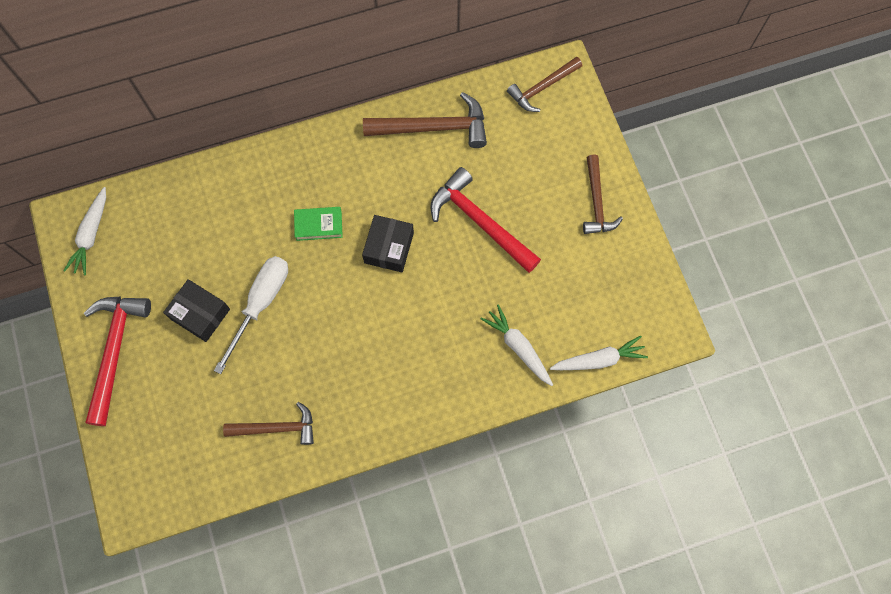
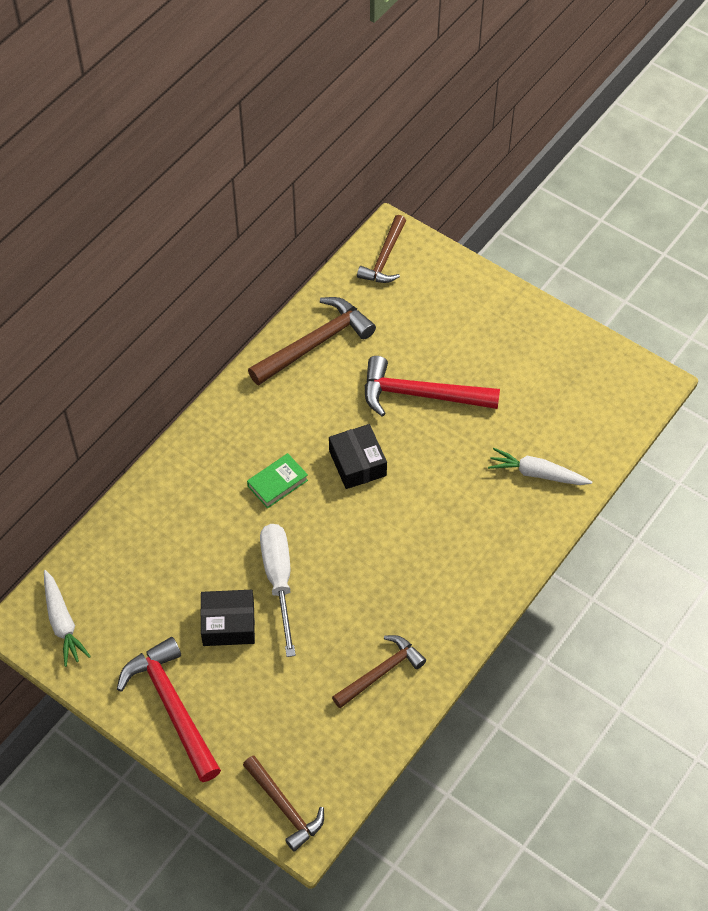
camera: 35 degrees left, 15 degrees down
(596, 202) = (507, 321): brown hammer -> brown hammer (285, 807)
(598, 359) = (611, 442): white carrot -> none

